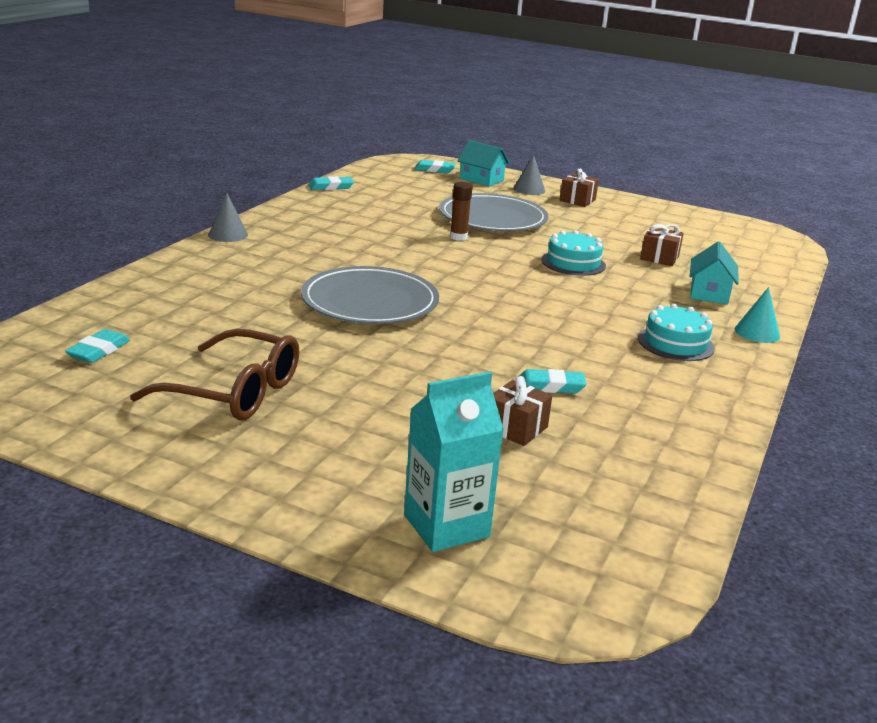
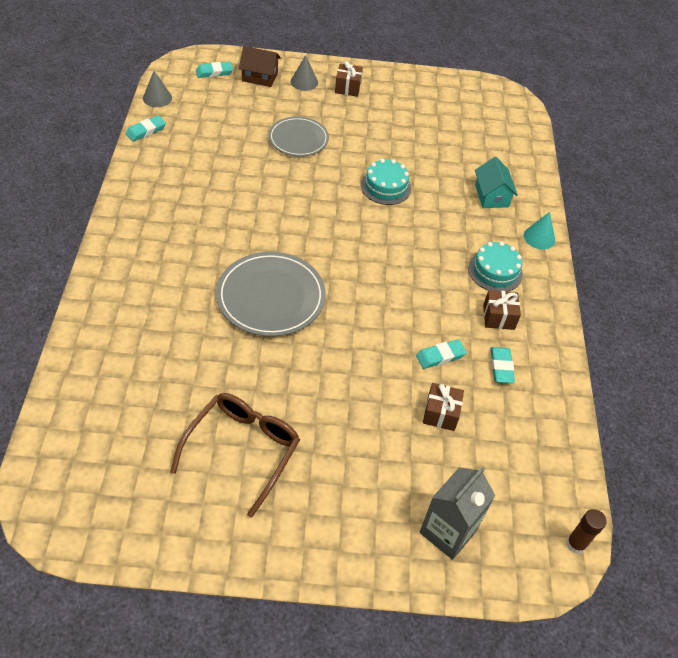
camera: 25 degrees left, 25 degrees up
(98, 350) = (115, 440): turquoise eraser -> turquoise eraser (501, 367)
(228, 234) = (108, 239): grey cone -> grey cone (157, 98)
(235, 392) = (243, 449): brown glasses -> brown glasses turned 60 degrees counterclockwise
(446, 526) = (447, 531): turquoise carton -> grey carton
(458, 237) = (287, 178): brown glue stick -> brown glue stick (575, 544)
(481, 179) = (260, 77): turquoise house -> brown house
(493, 218) = (298, 139): grey plate -> grey plate, size x0.66
(659, 258) = (441, 157): brown gift -> brown gift (498, 317)

